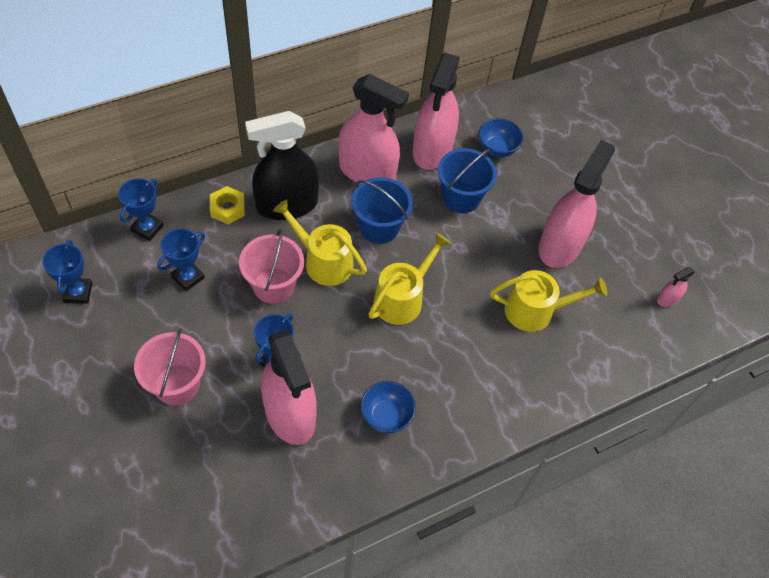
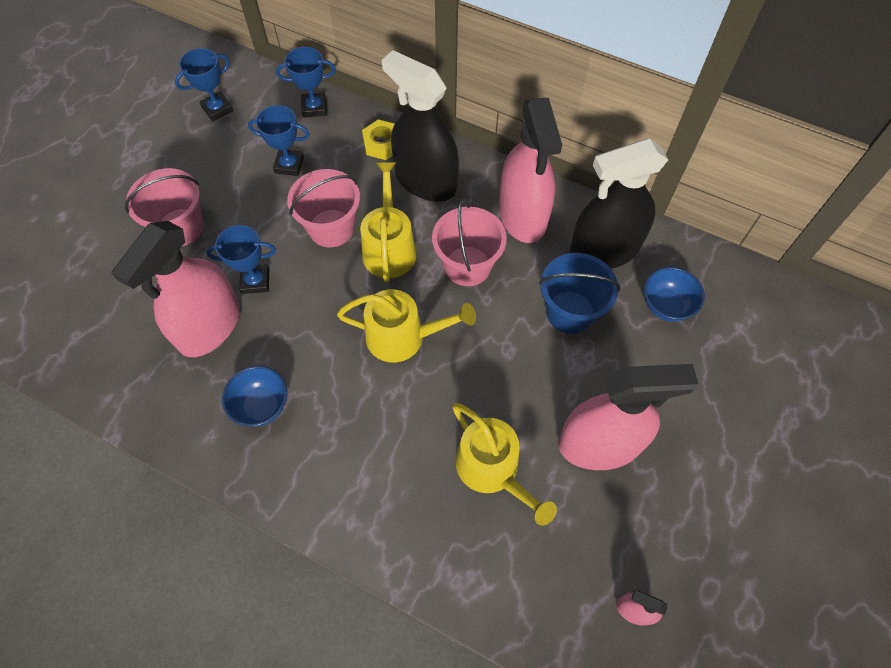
camera: 60 degrees right, 5 degrees up
(379, 227) = (467, 266): blue bucket -> pink bucket
(432, 150) = (604, 250): pink spray bottle -> black spray bottle

